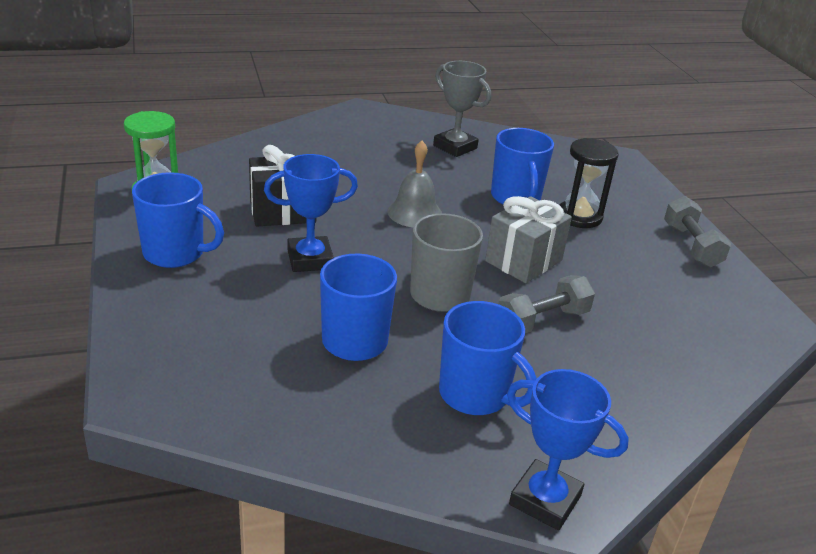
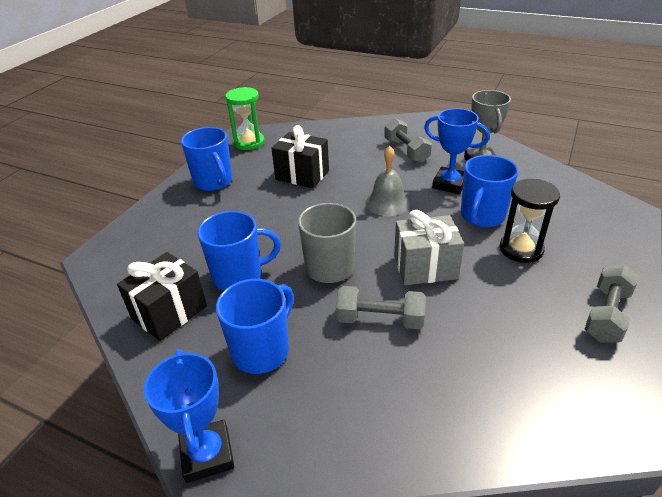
camera: 45 degrees right, 5 degrees up
(310, 259) = (279, 211): blue trophy -> blue trophy (449, 184)
(329, 409) = (169, 312): none -> black gift
(367, 153) = (406, 151): none -> grey dumbbell
(475, 395) = (262, 350): blue mug -> blue mug turned 135 degrees counterclockwise

